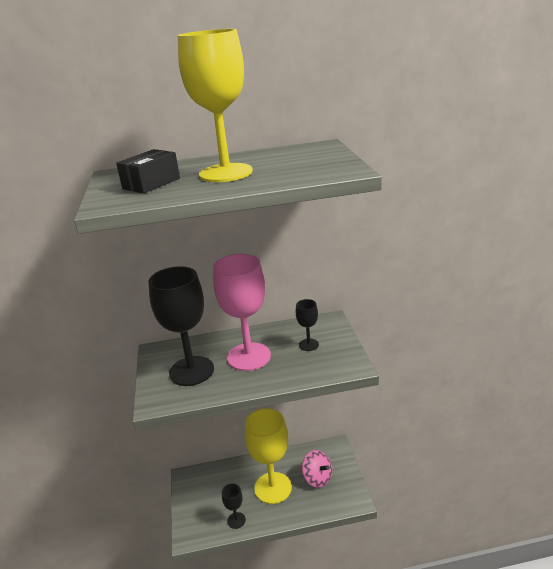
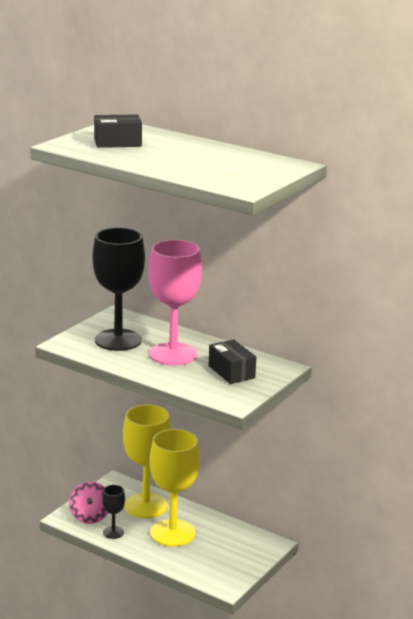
camera: 40 degrees right, 5 degrees down
(226, 173) = (175, 155): yellow goblet -> yellow goblet (145, 506)
(308, 345) = (231, 372): black goblet -> black box
(317, 478) = (219, 552): pink spinning top -> pink spinning top (90, 516)

